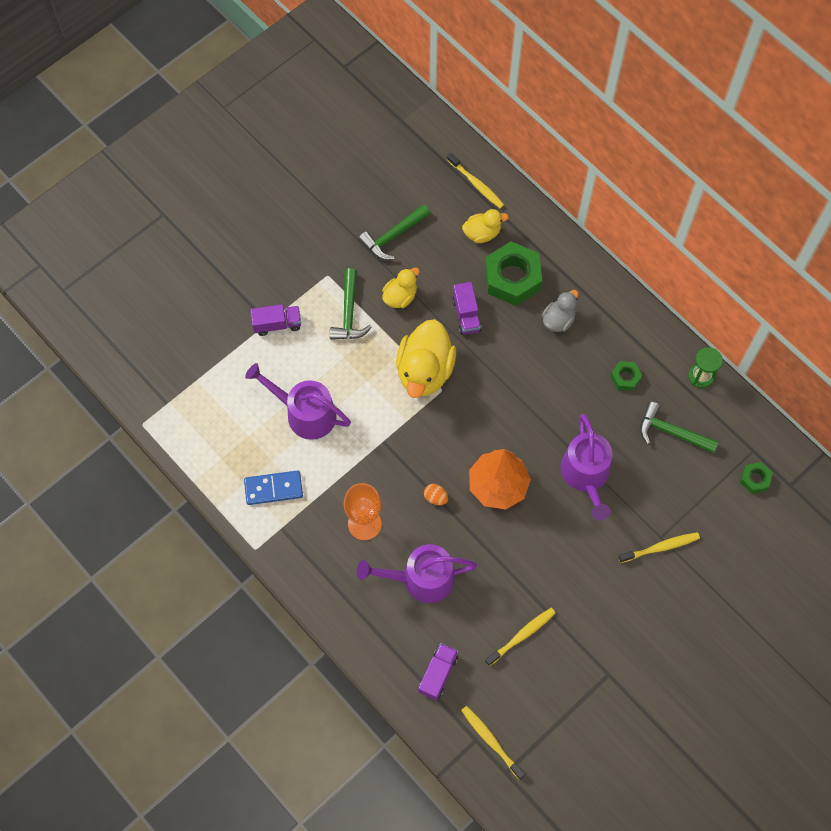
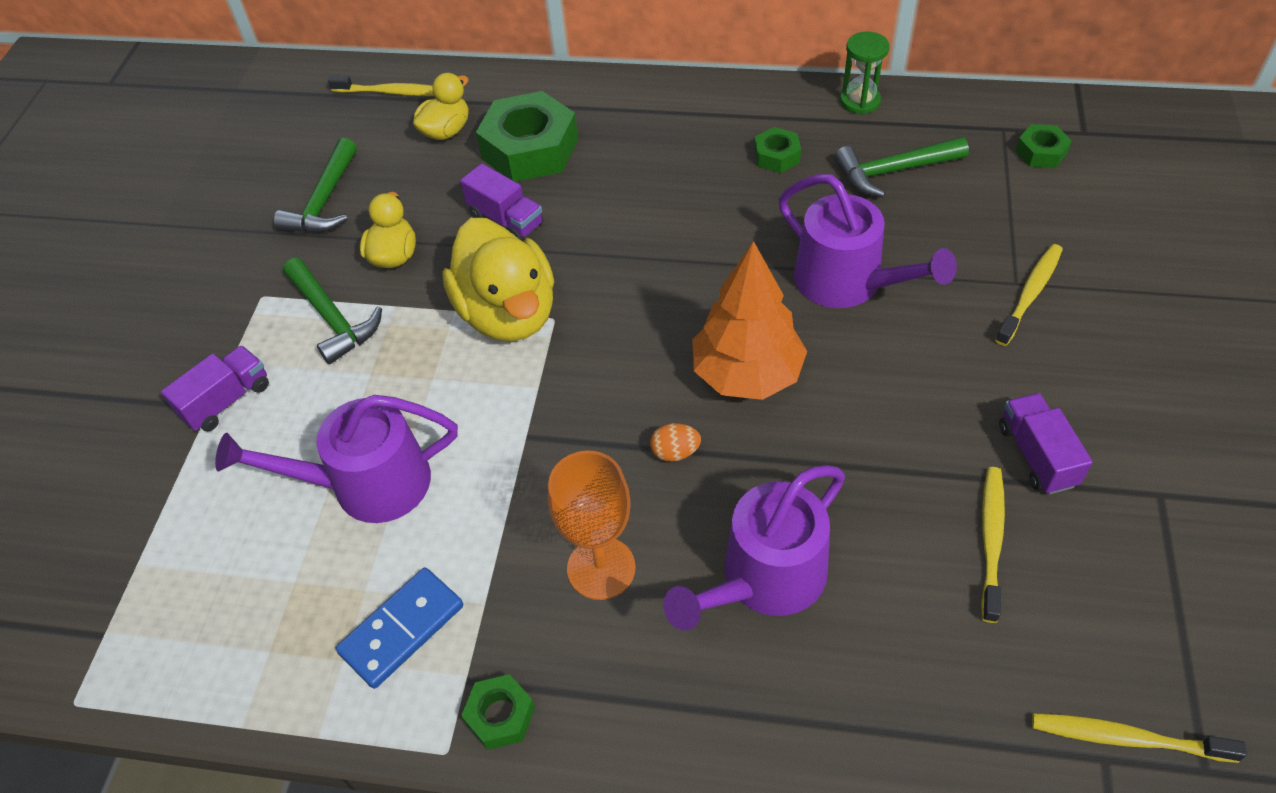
camera: 35 degrees left, 15 degrees down
(283, 551) = (500, 716): none -> green nut
(438, 674) = (936, 702): purple truck -> purple truck (1036, 455)
(558, 320) = (632, 153): grey duck -> none

